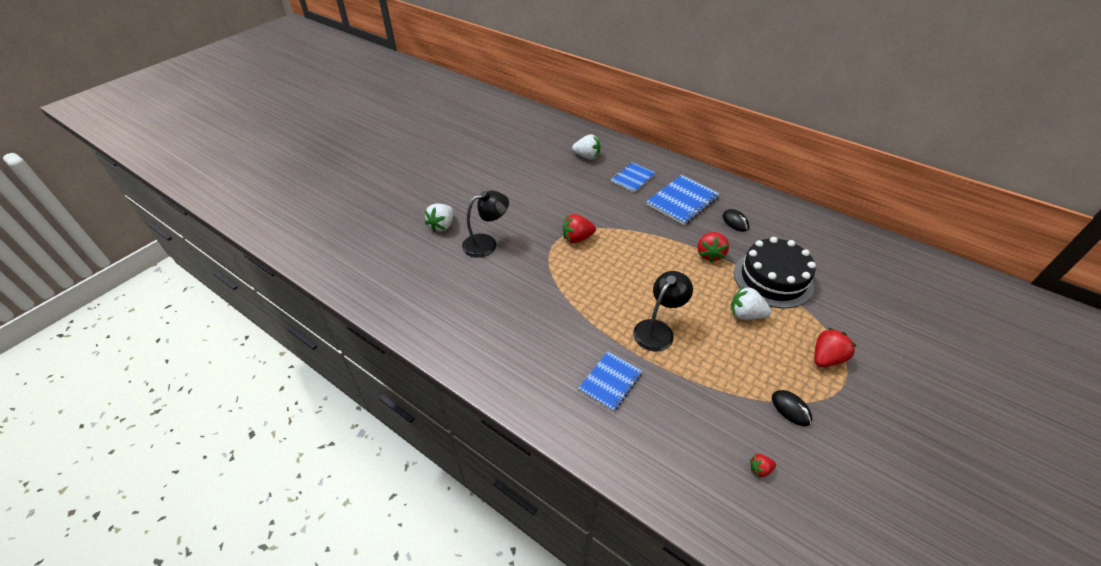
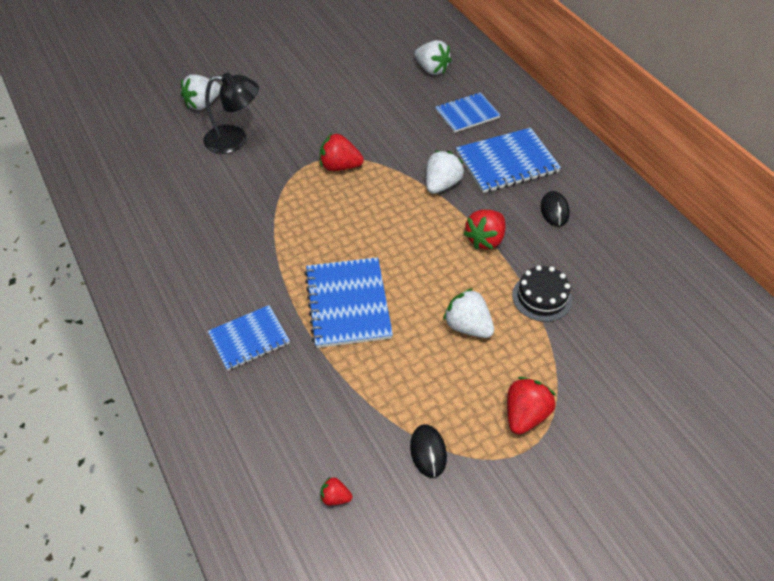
camera: 25 degrees right, 5 degrees up
(654, 228) = (441, 184): none -> white strawberry
(658, 329) = (347, 304): black lamp -> blue notebook
(773, 279) = (542, 297): black cake -> black cake, size x0.56
(826, 358) = (525, 415): red strawberry -> red strawberry turned 45 degrees counterclockwise

